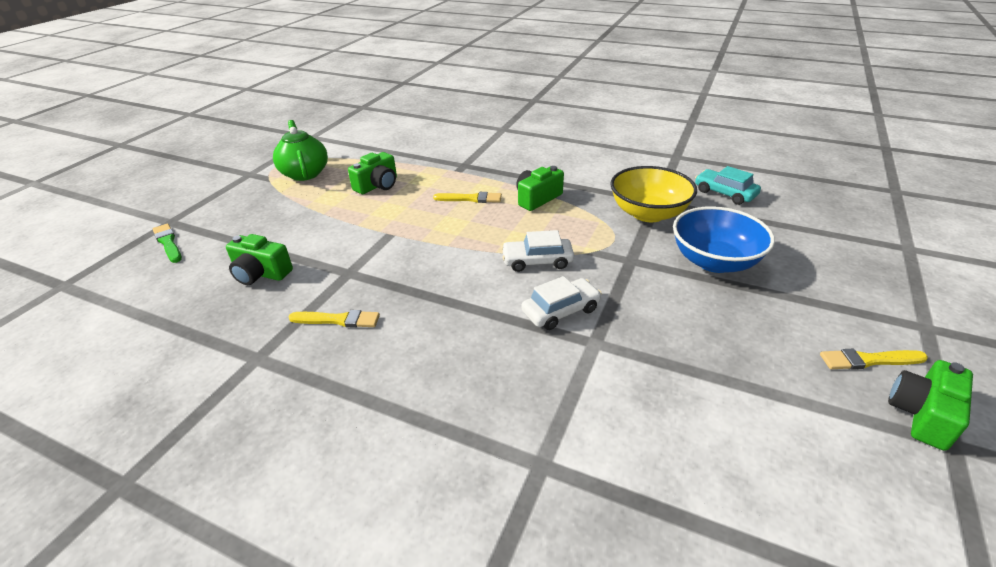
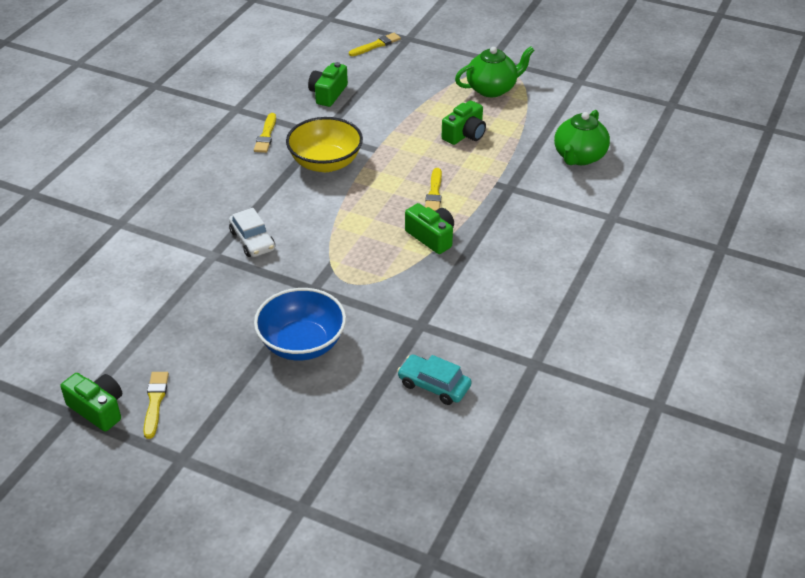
camera: 90 degrees right, 5 degrees up
(168, 243) = (376, 45): green brush -> yellow brush
(377, 185) = (465, 134): green camera -> green camera turned 90 degrees counterclockwise
(424, 138) = (579, 157): none -> green teapot
(537, 261) = (321, 231): white car -> none
(648, 213) = (394, 313): yellow bowl -> yellow bowl (325, 163)
(724, 193) = (434, 385): turquoise car -> turquoise car turned 105 degrees counterclockwise

